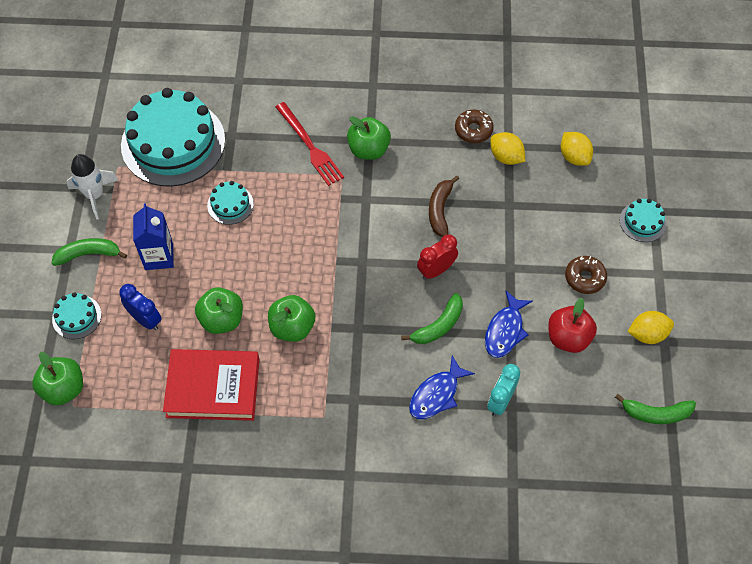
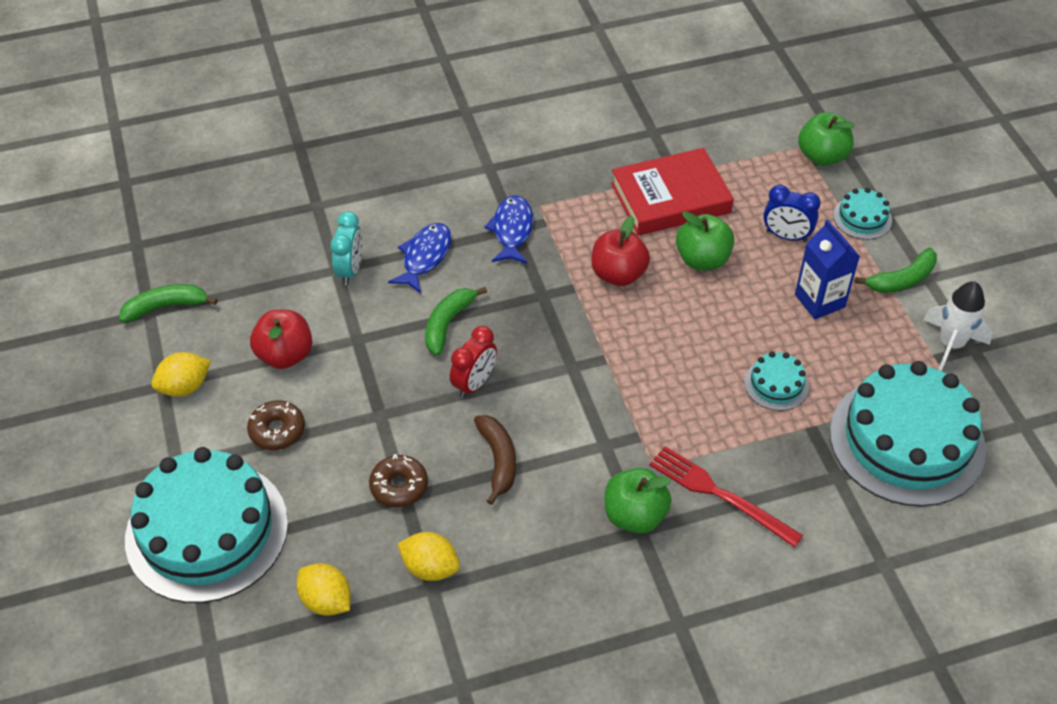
camera: 160 degrees right, 10 degrees down
(292, 327) = (618, 274): green apple -> red apple
(473, 130) = (493, 596): brown donut -> brown donut (399, 486)
(505, 330) = (365, 341): blue fish -> blue fish (512, 230)
(642, 222) = (207, 530): turquoise cake -> turquoise cake, size x2.32

